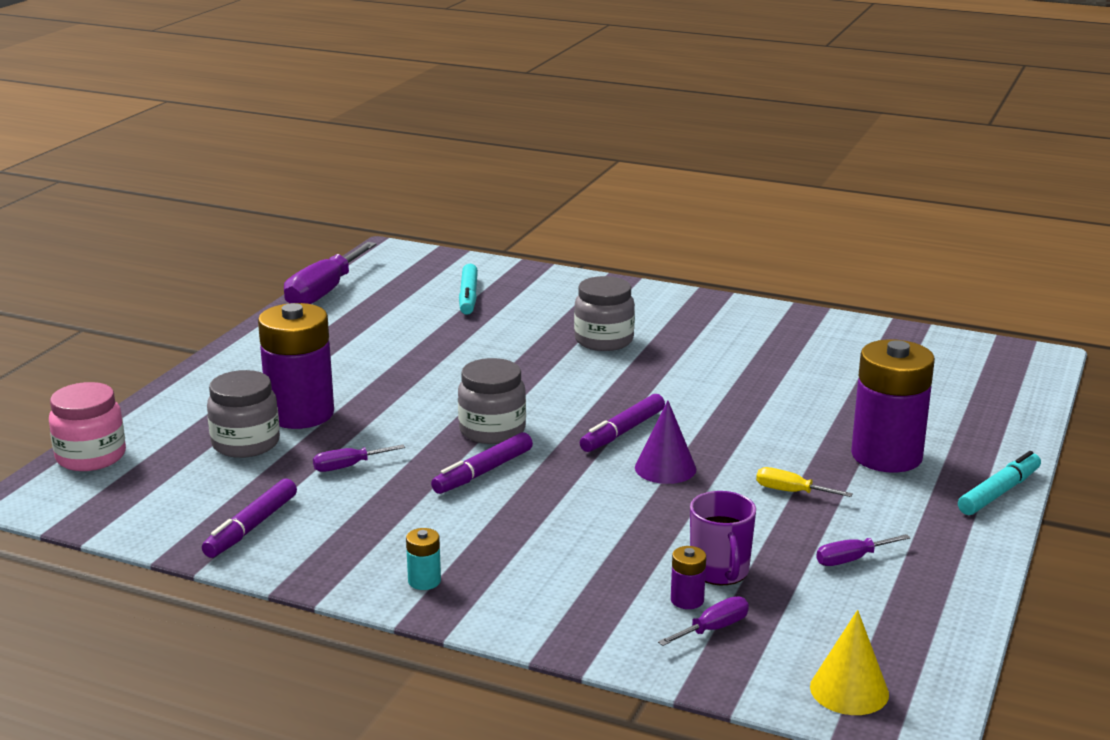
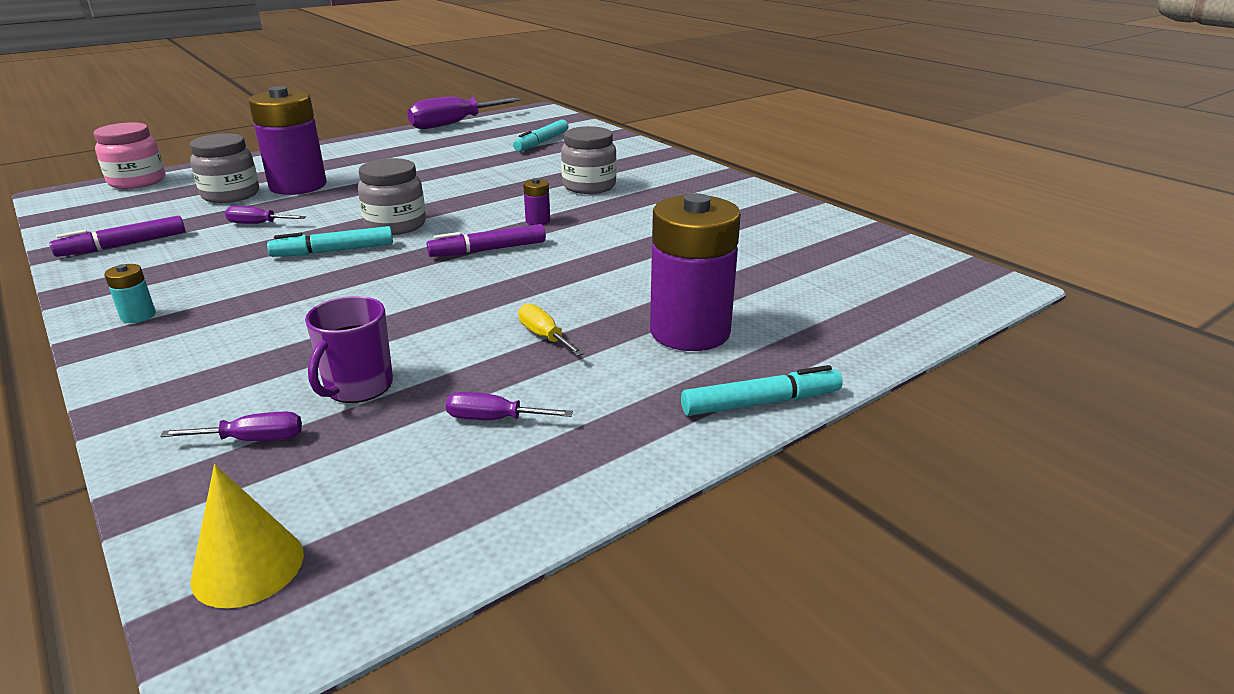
camera: 30 degrees right, 5 degrees up
(483, 472) = (333, 251): purple marker -> turquoise marker
(665, 468) = (471, 286): purple cone -> none
(687, 600) = (283, 403): purple battery -> purple battery (538, 220)

